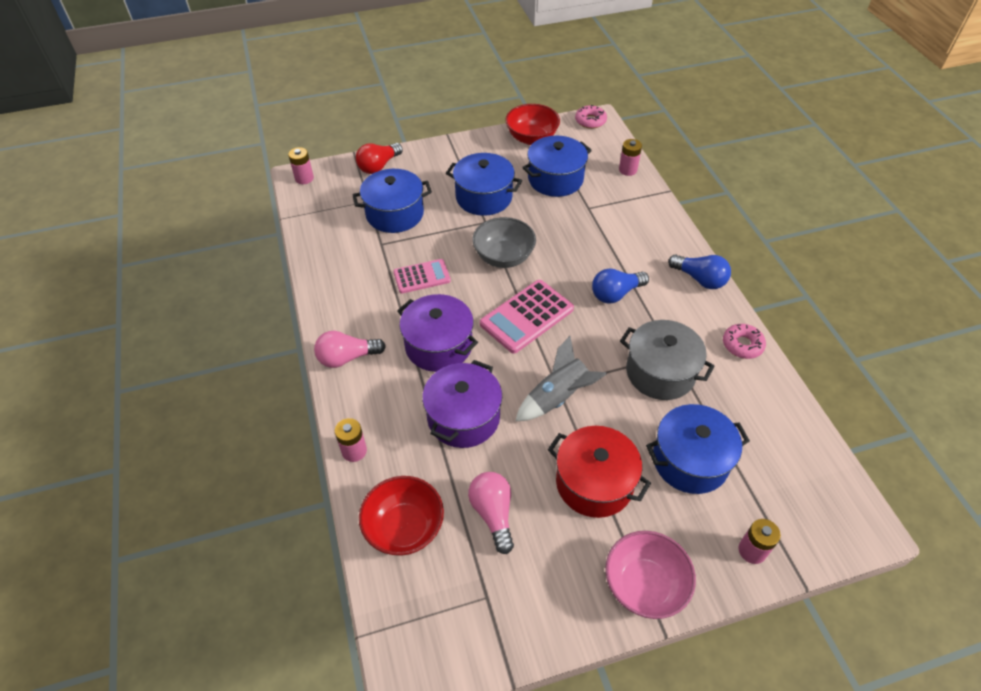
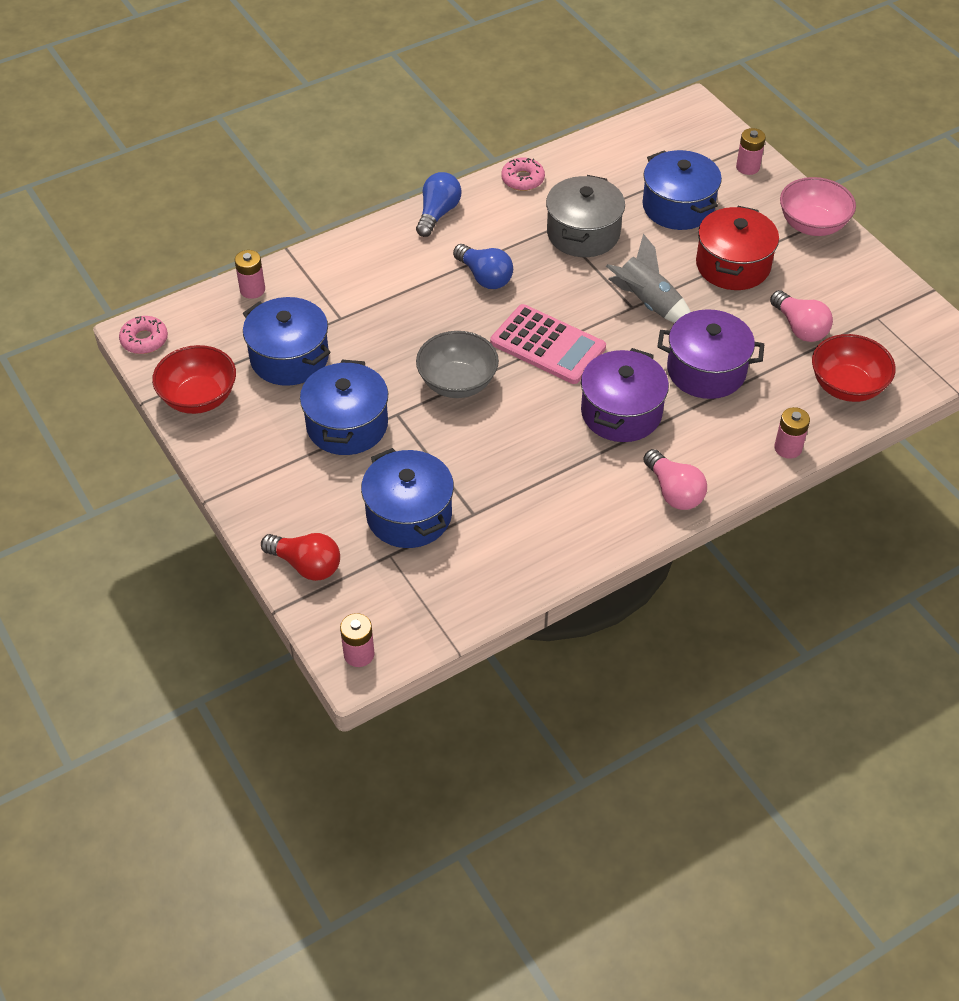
camera: 105 degrees left, 0 degrees up
(422, 277) = (519, 455): pink calculator -> none
(493, 514) = (799, 327): pink light bulb -> pink light bulb turned 90 degrees counterclockwise

